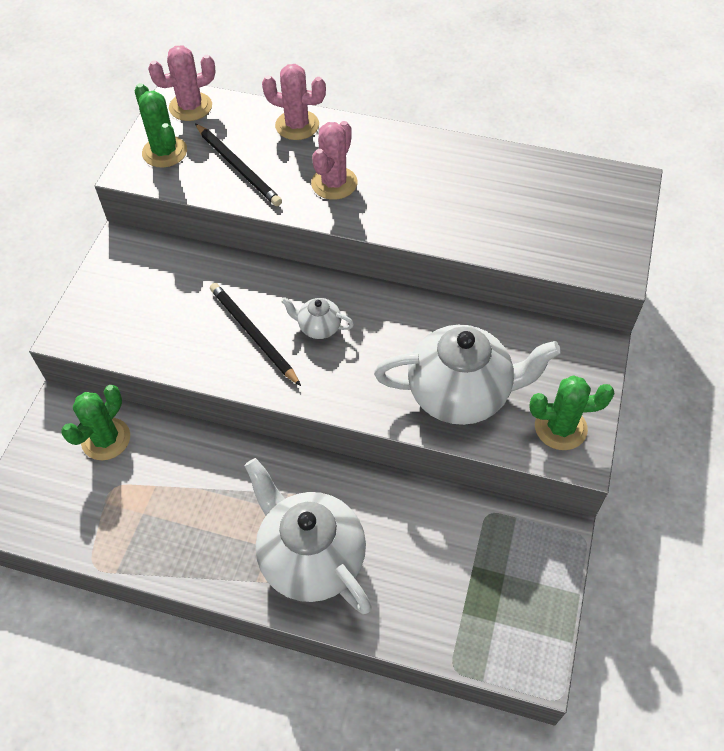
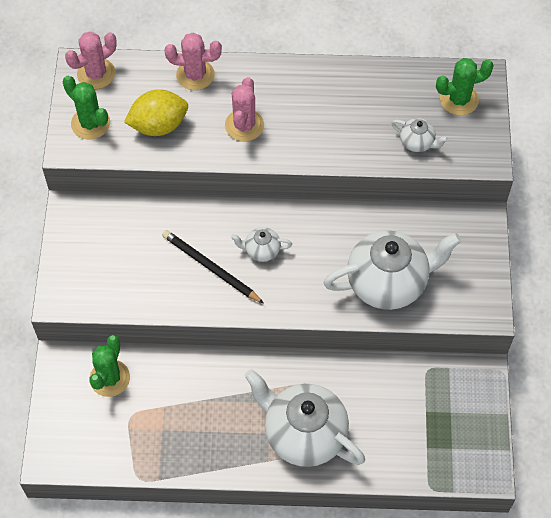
camera: 15 degrees left, 5 degrees up
(238, 167) = (158, 125): black pencil -> yellow lemon
(533, 236) = (417, 142): none -> white teapot
(560, 427) = (469, 293): green cactus -> green cactus (459, 100)

